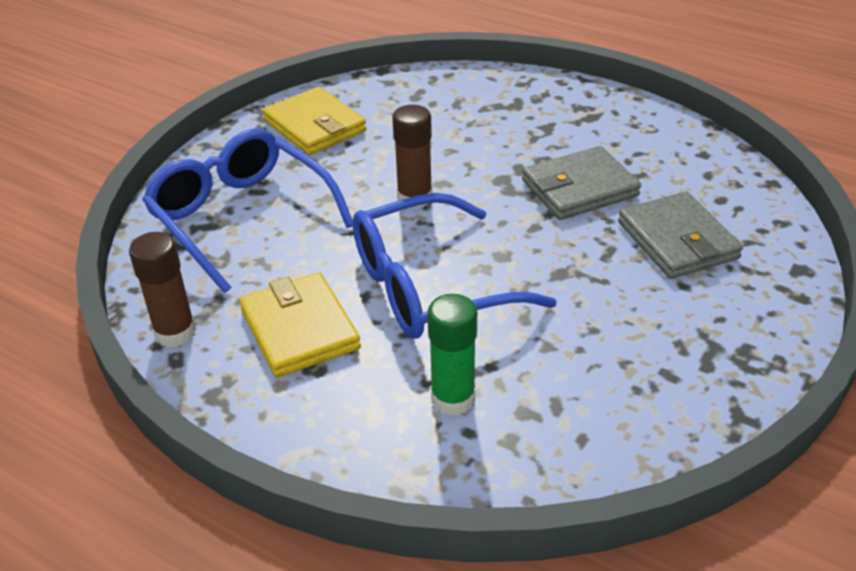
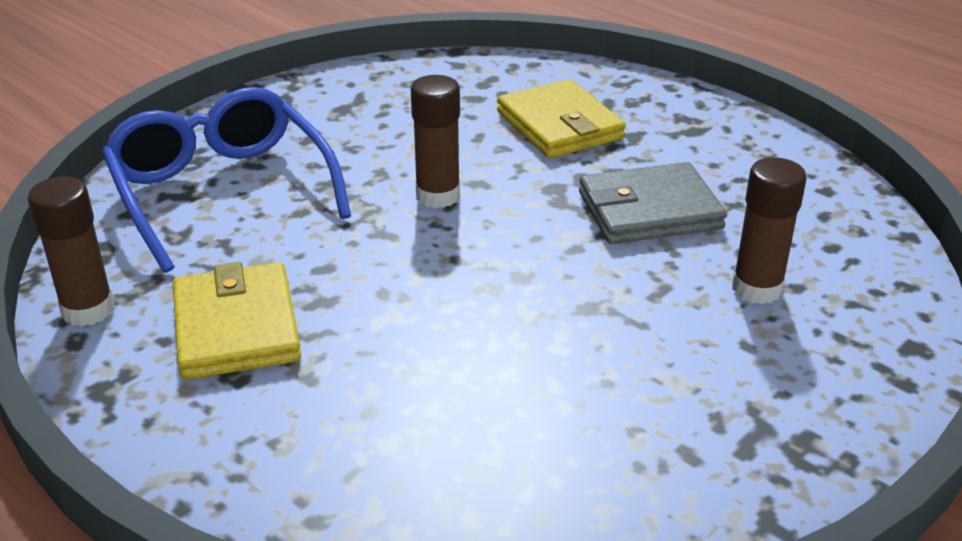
camera: 10 degrees right, 5 degrees down
(315, 126) = (351, 102): yellow wallet -> yellow wallet (559, 125)
(429, 286) = (416, 300): blue glasses -> none
(453, 399) = (392, 439): green glue stick -> none
(677, 240) = (757, 288): grey wallet -> brown glue stick

